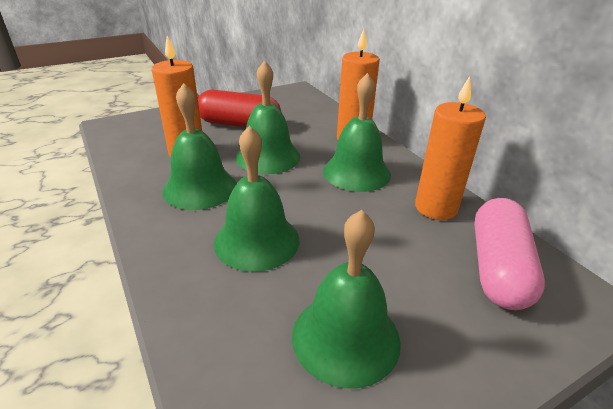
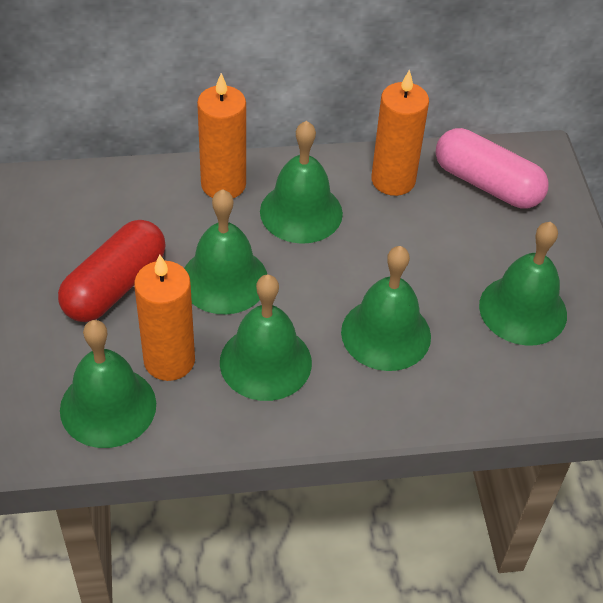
camera: 70 degrees left, 15 degrees up
(143, 142) = (108, 406): none -> green bell

